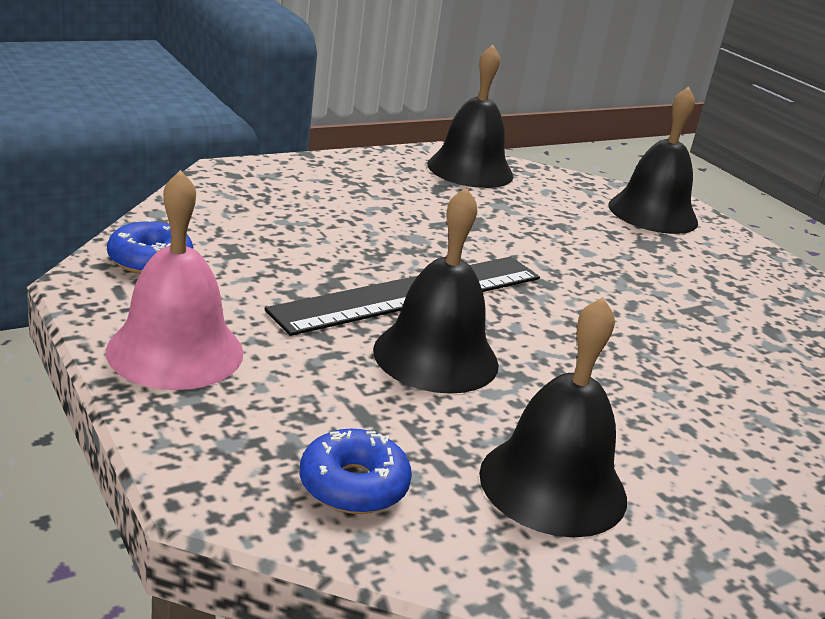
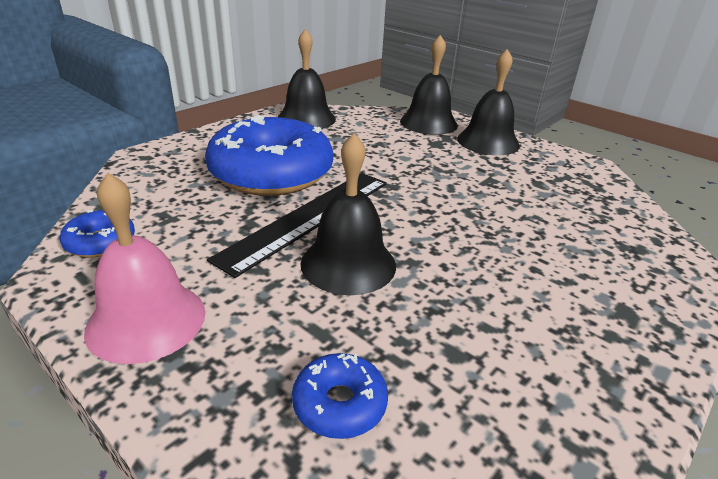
camera: 15 degrees left, 5 degrees up
(387, 230) = (271, 173): none -> blue donut
(553, 485) = (480, 348): black bell -> black bell (488, 142)

